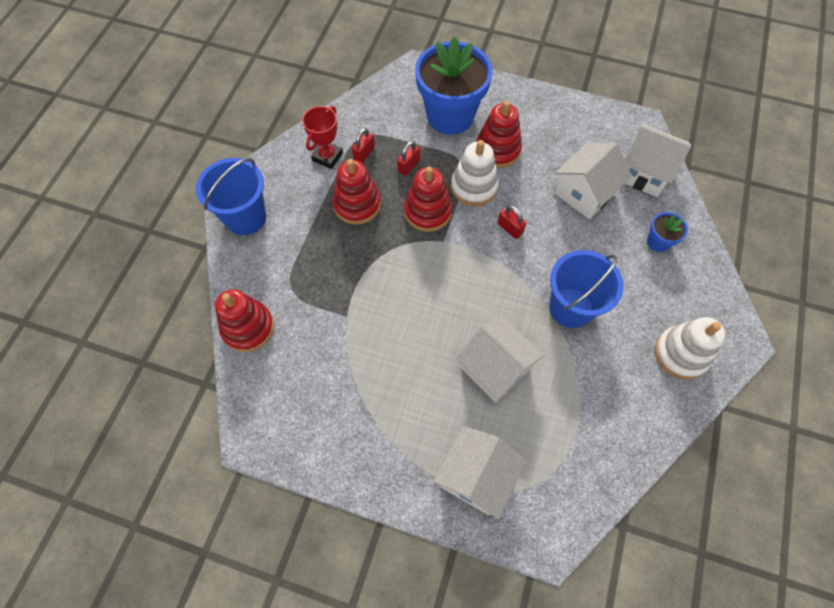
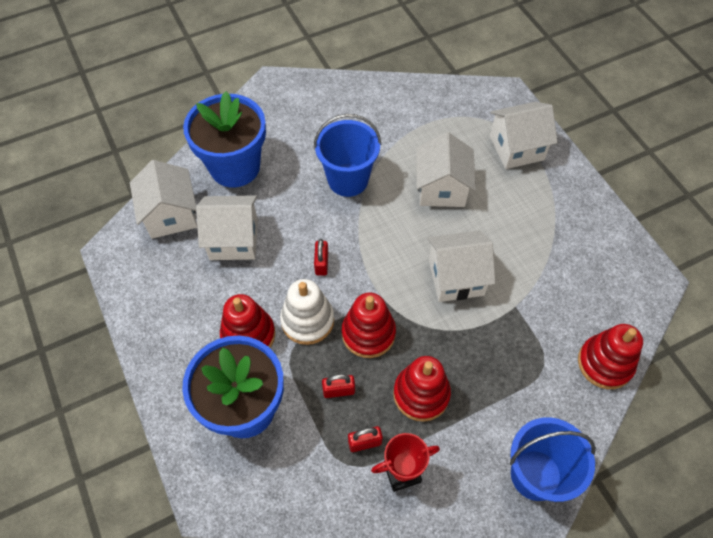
camera: 135 degrees left, 5 degrees down
(409, 300) = (456, 277): none -> white house
(658, 242) = (235, 167): blue flower pot -> blue flower pot, size x2.30
(681, 354) = (316, 105): white stacking toy -> none

